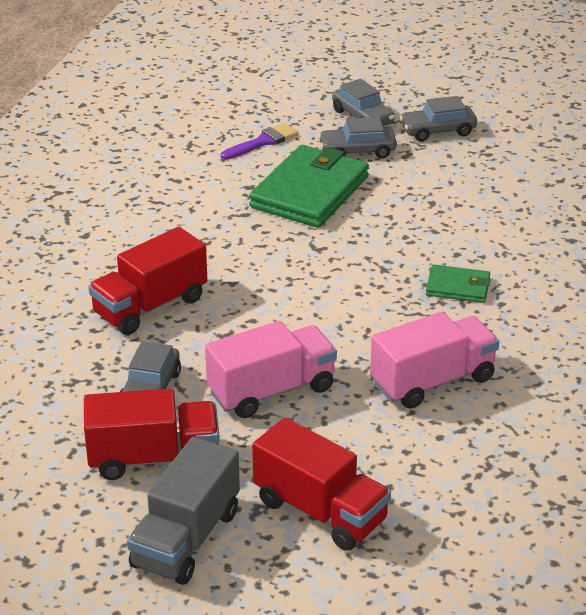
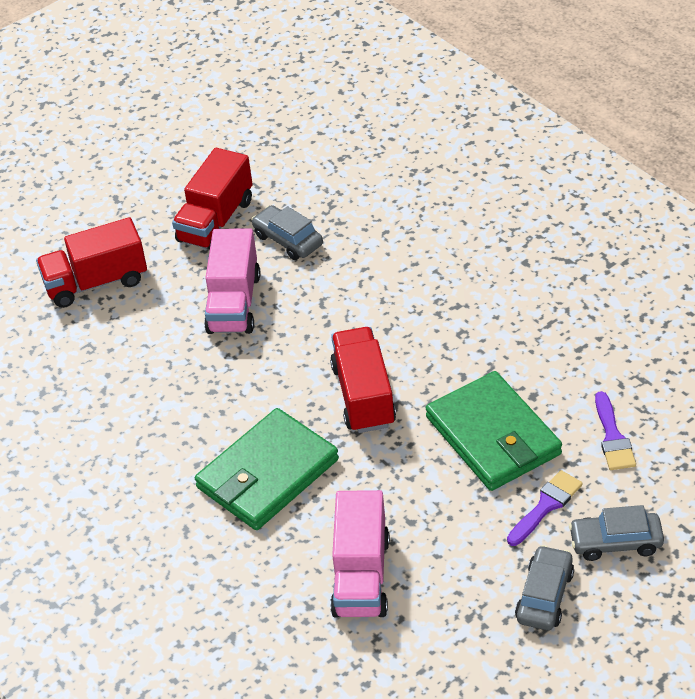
camera: 125 degrees right, 10 degrees up
(150, 306) = (391, 271): red truck -> red truck (363, 396)
(186, 539) = (130, 213): grey truck -> none
(357, 151) = (546, 506): grey car -> purple brush
(432, 381) = (167, 399): pink truck -> pink truck (361, 576)
(458, 287) = (267, 474): green wallet -> green wallet, size x2.00

